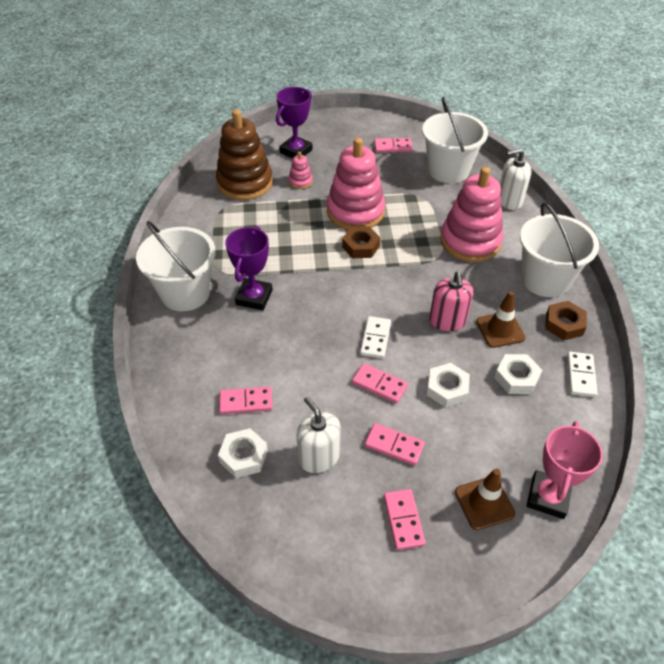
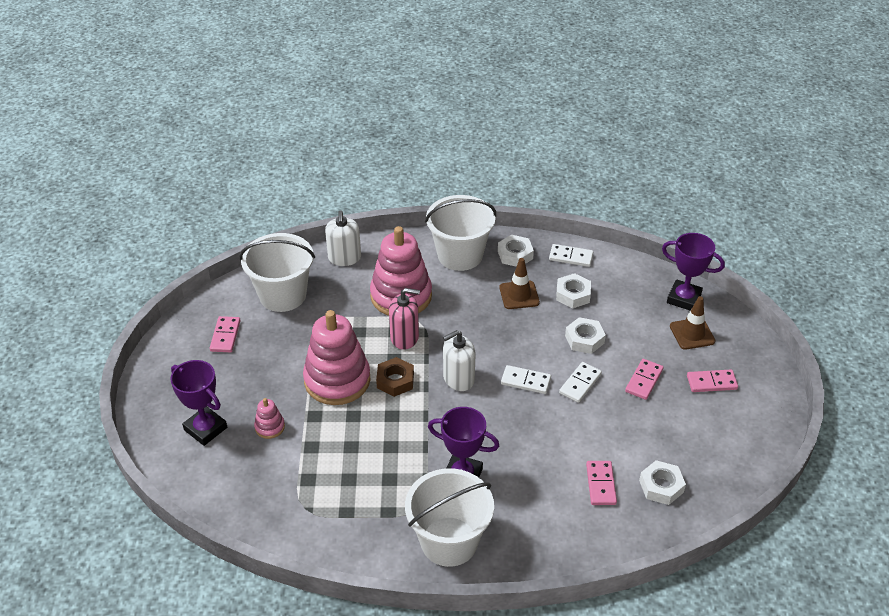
camera: 85 degrees left, 5 degrees down
(245, 183) = (258, 484): brown stacking toy -> none
(319, 457) = (658, 432): white soap dispenser -> white soap dispenser (458, 379)
(379, 384) = (580, 383): pink domino -> white domino
(447, 321) = (506, 328): pink soap dispenser -> pink soap dispenser (404, 337)
(547, 497) = (683, 298): pink trophy -> purple trophy
(564, 324) = (515, 255): brown nut -> white nut

